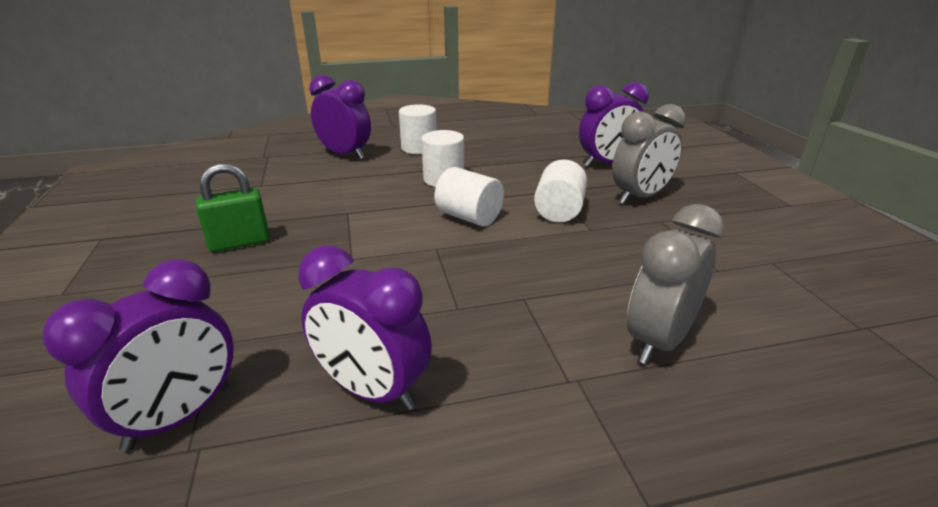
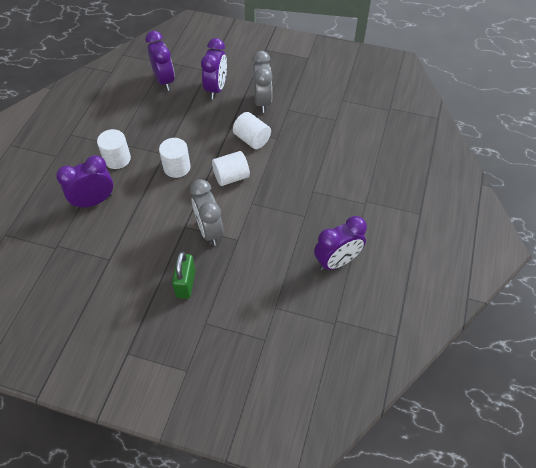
camera: 60 degrees left, 25 degrees up
(179, 417) = (316, 325): purple clock -> purple clock (164, 81)
(659, 341) = (362, 167): grey clock -> grey clock (209, 230)

